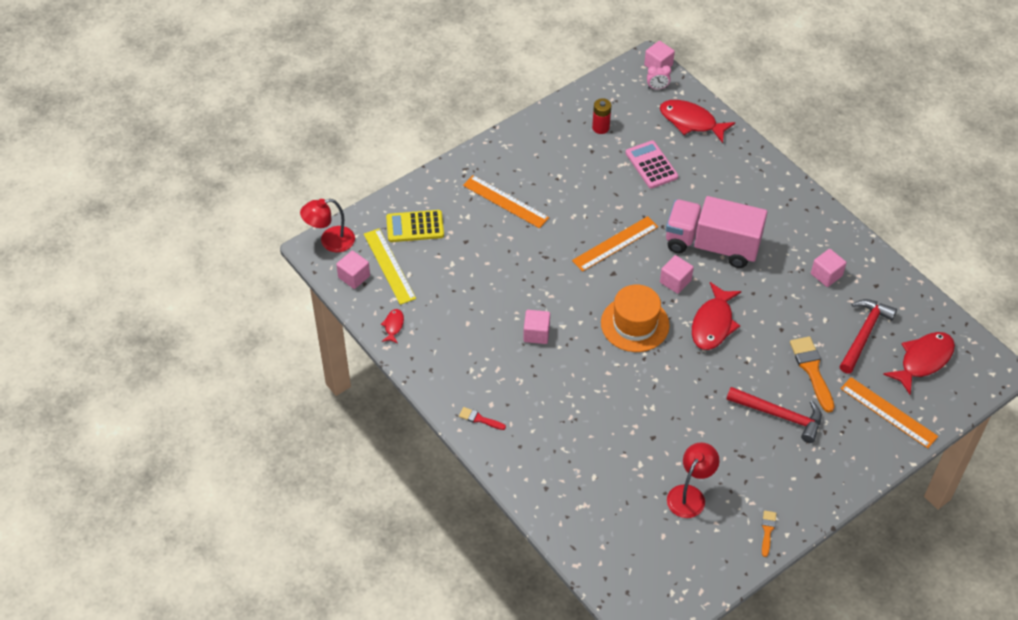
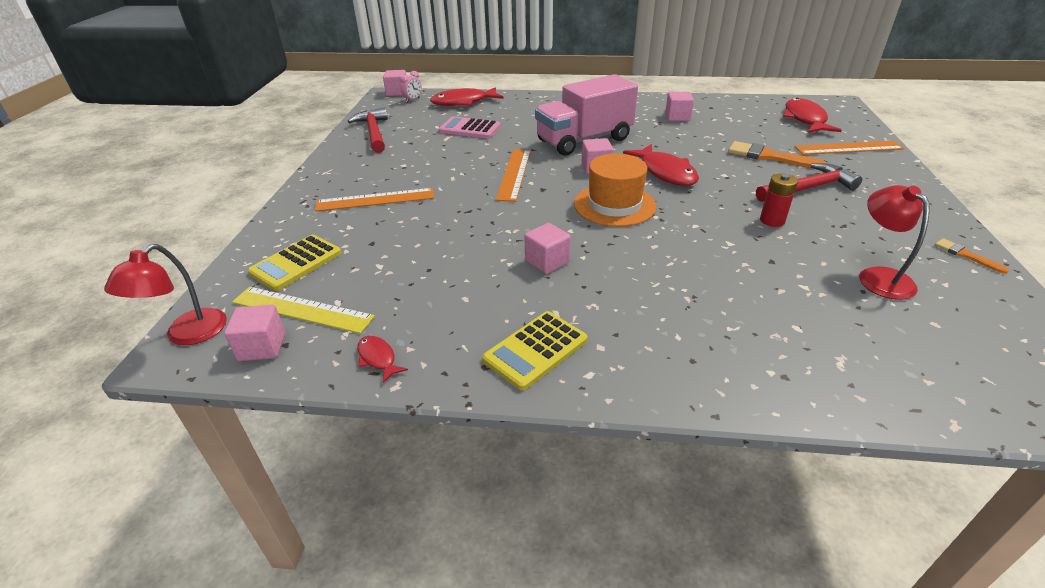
camera: 45 degrees left, 15 degrees down
(461, 380) = (535, 350): none -> yellow calculator
(480, 419) = (612, 370): red brush -> none
(600, 128) = (399, 130): red battery -> red battery (772, 221)
(864, 334) = (754, 127): red hammer -> red hammer (374, 132)

